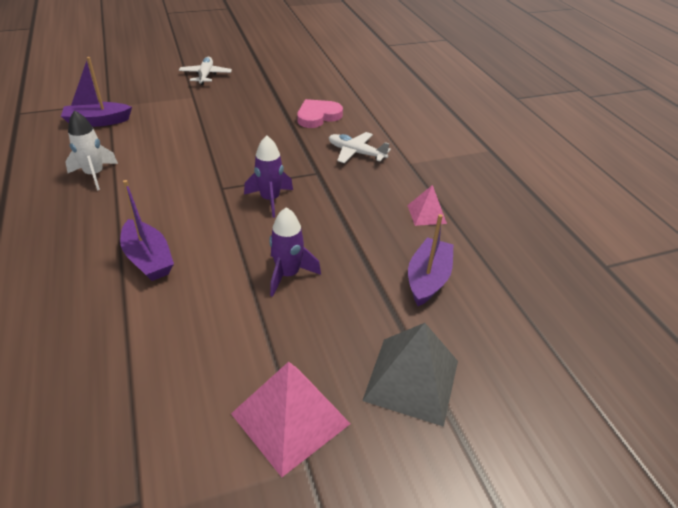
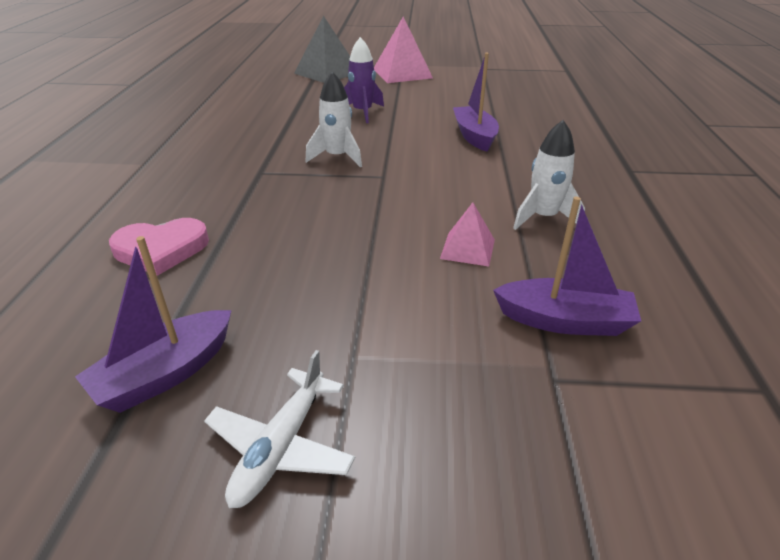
camera: 155 degrees left, 5 degrees down
(270, 200) = (337, 157): purple rocket -> white rocket
(356, 153) = (186, 185): white plane -> none
(426, 214) = (203, 124): pink pyramid -> pink pyramid (468, 249)
(428, 279) = (263, 97): purple boat -> purple boat (166, 373)

